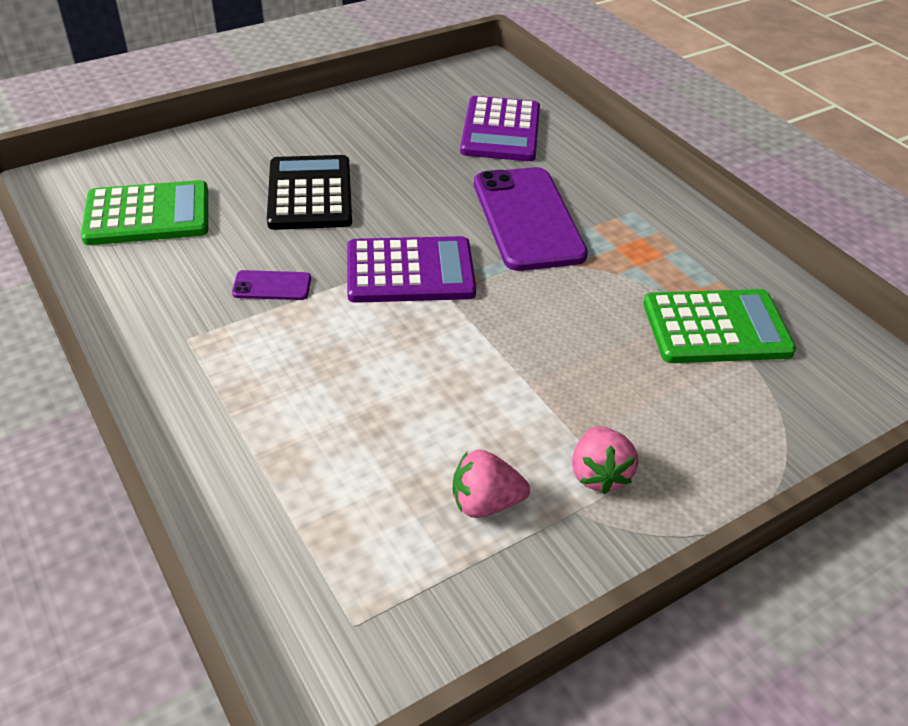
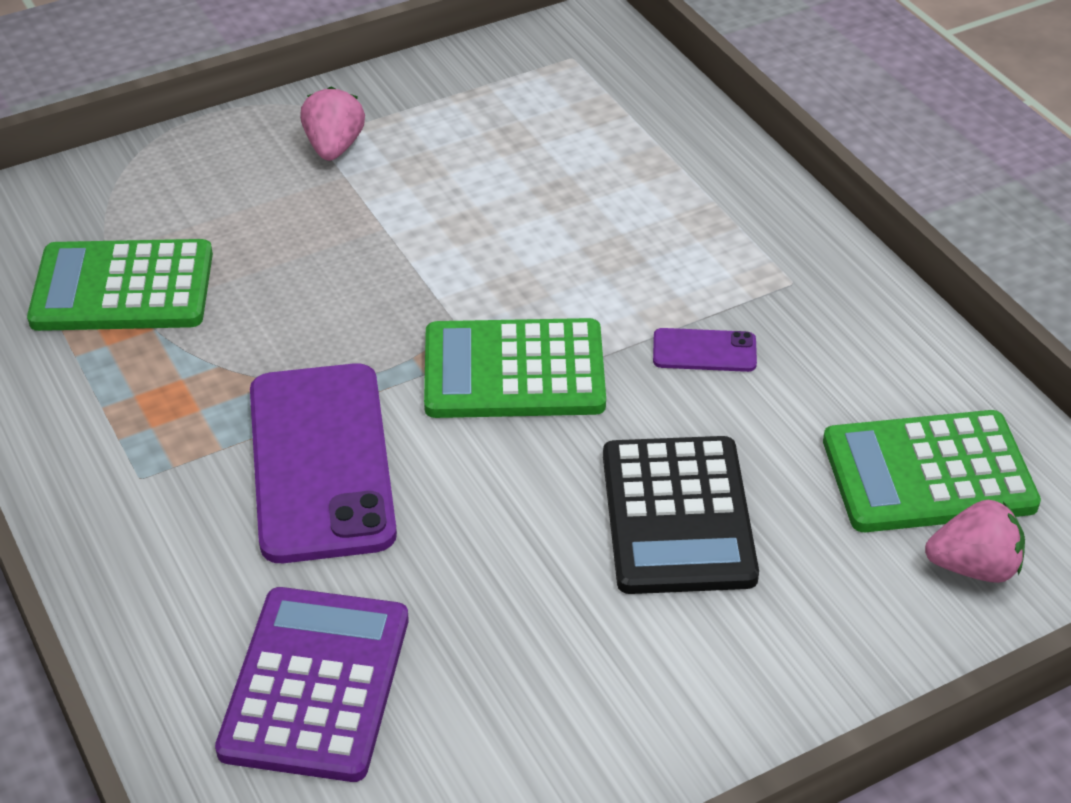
camera: 175 degrees left, 0 degrees up
(410, 272) = (514, 371): purple calculator -> green calculator
(485, 503) = (452, 128): pink strawberry -> pink strawberry (973, 567)

